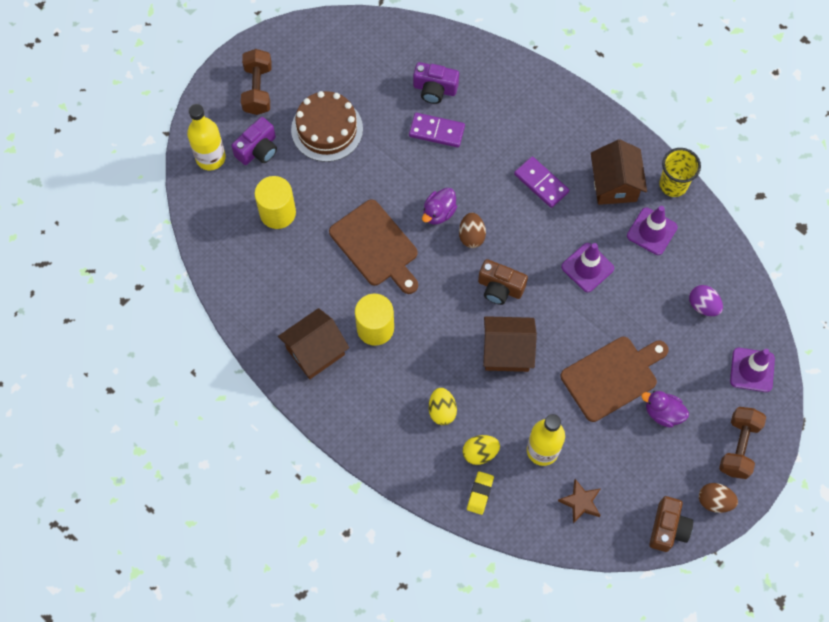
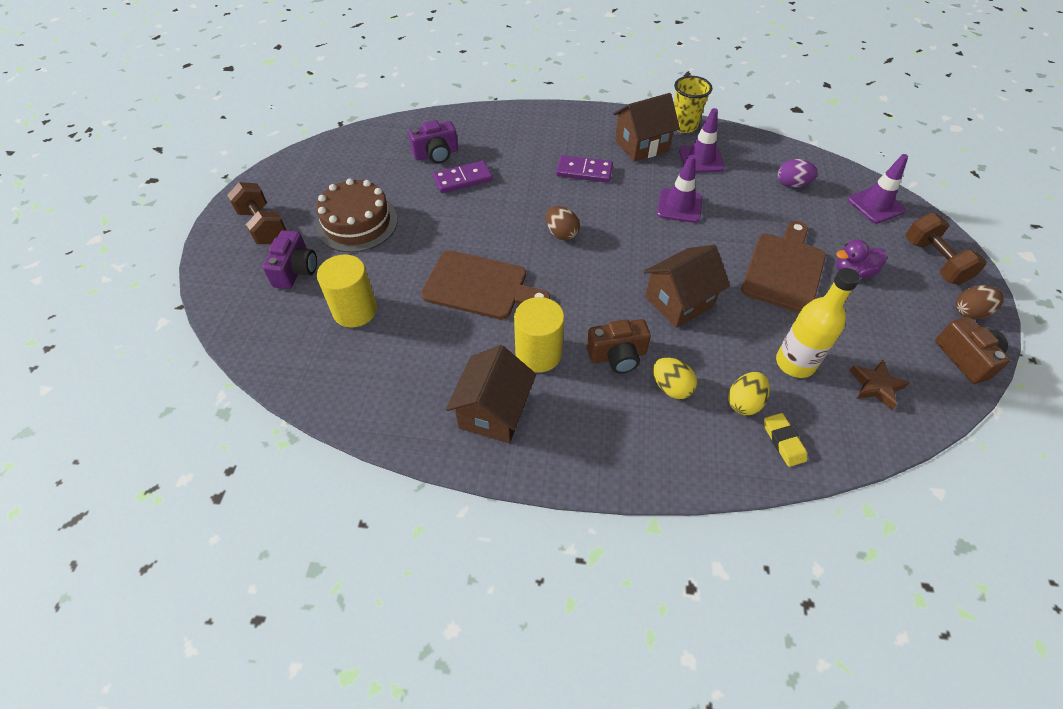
camera: 35 degrees left, 15 degrees down
(210, 158) = (246, 301): yellow bottle -> none
(438, 213) = (516, 232): purple duck -> none
(500, 288) = (623, 257): brown camera -> brown camera (617, 356)
(614, 184) = (641, 145): brown house -> brown house turned 75 degrees counterclockwise

